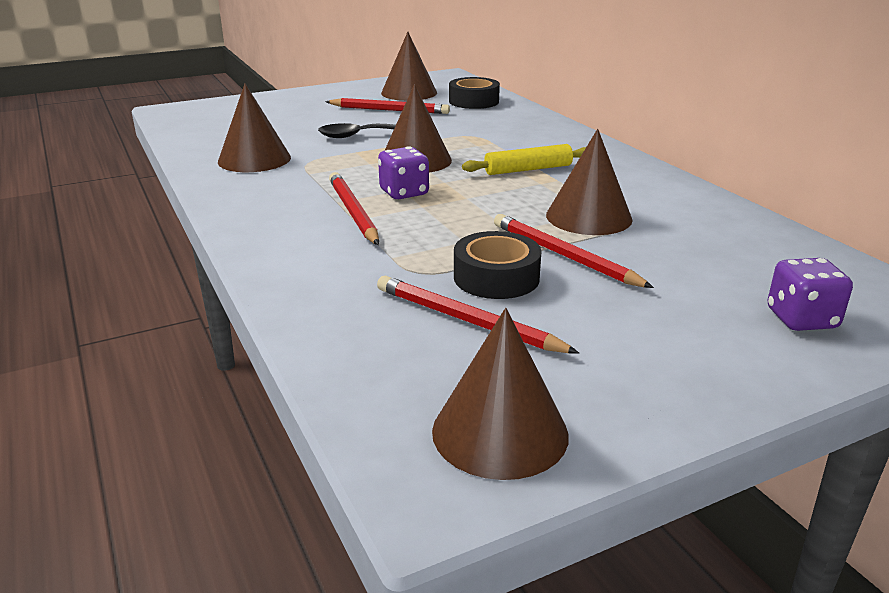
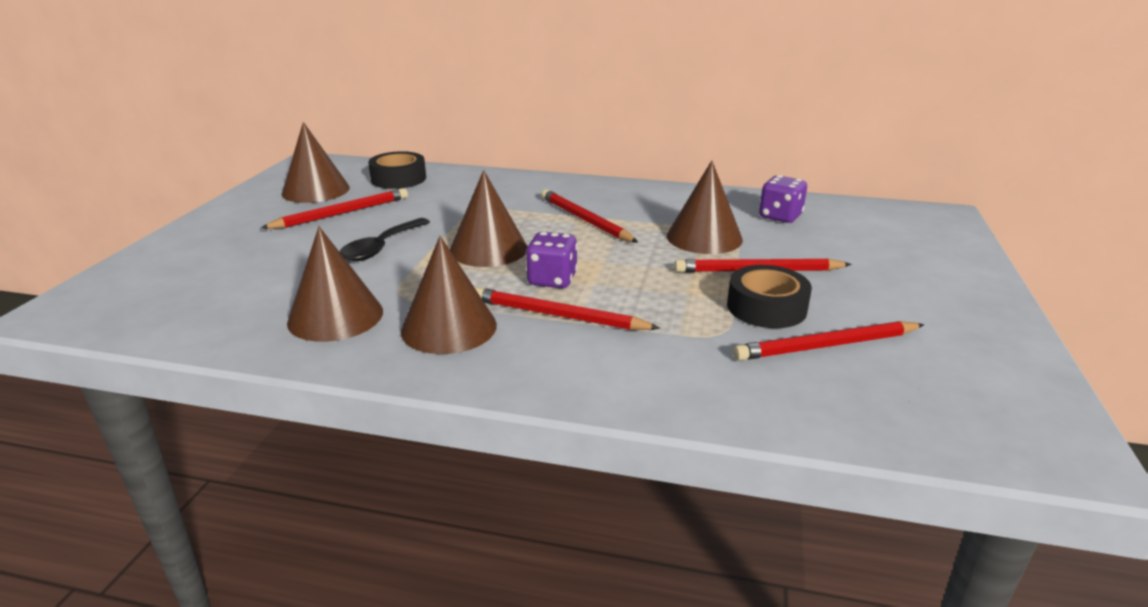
camera: 50 degrees left, 0 degrees up
(500, 432) = (1001, 397): brown cone -> brown cone (449, 327)
(528, 169) = (585, 220): yellow rolling pin -> red pencil
(801, 319) = (922, 246): purple dice -> purple dice (780, 216)

